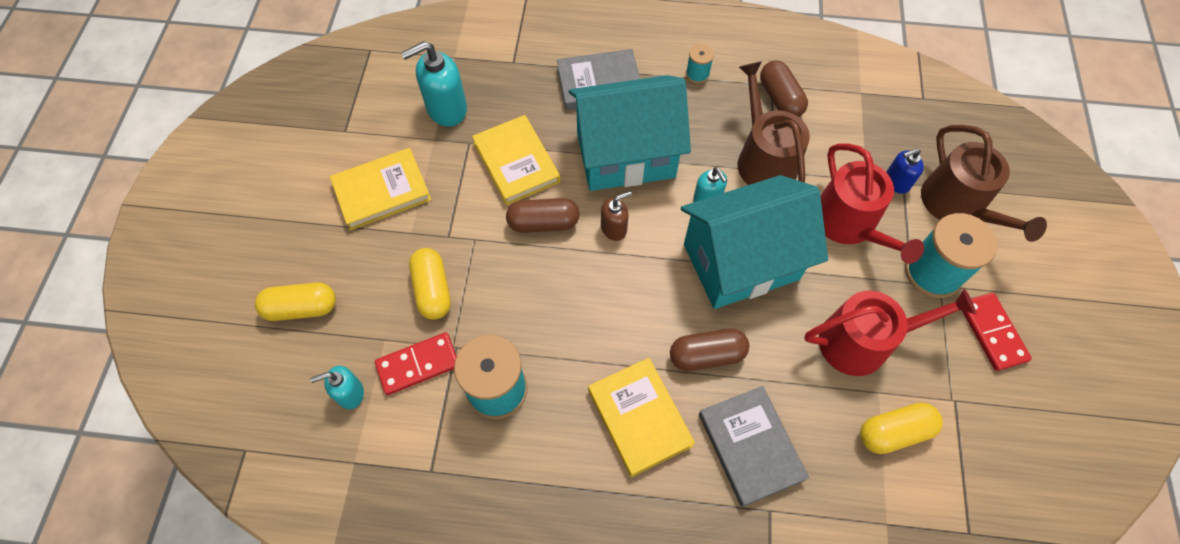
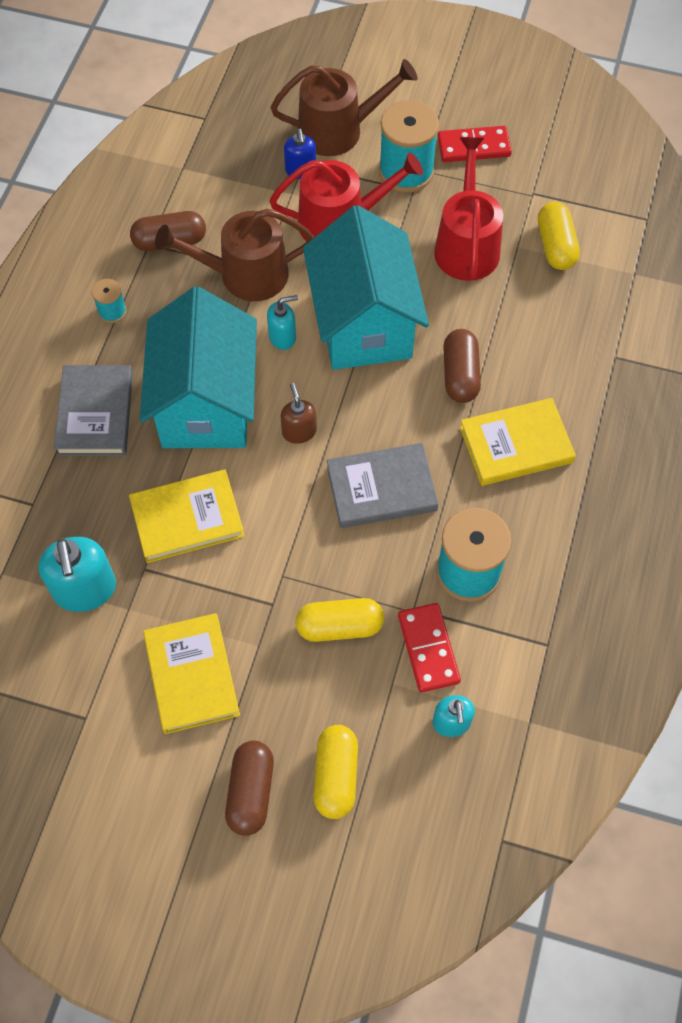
camera: 80 degrees left, 0 degrees up
(543, 223) = (277, 501): brown capsule -> brown capsule (250, 792)
(750, 446) = (555, 359): grey book -> grey book (381, 489)

